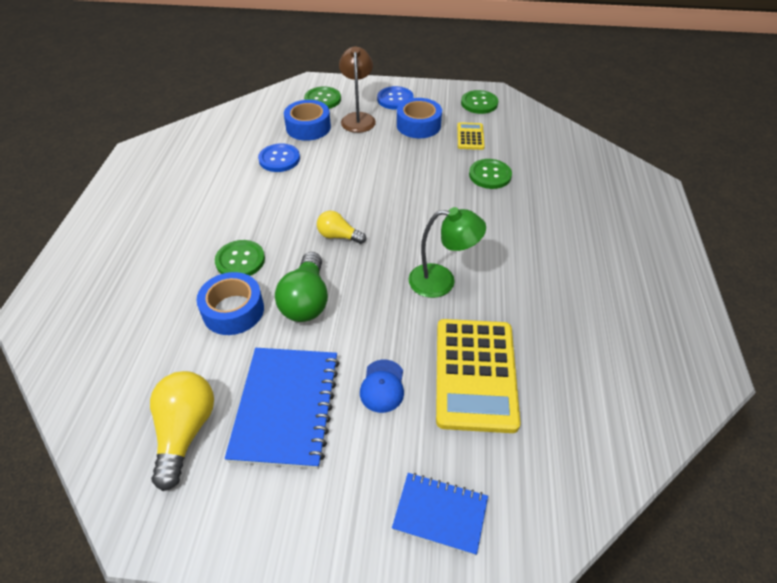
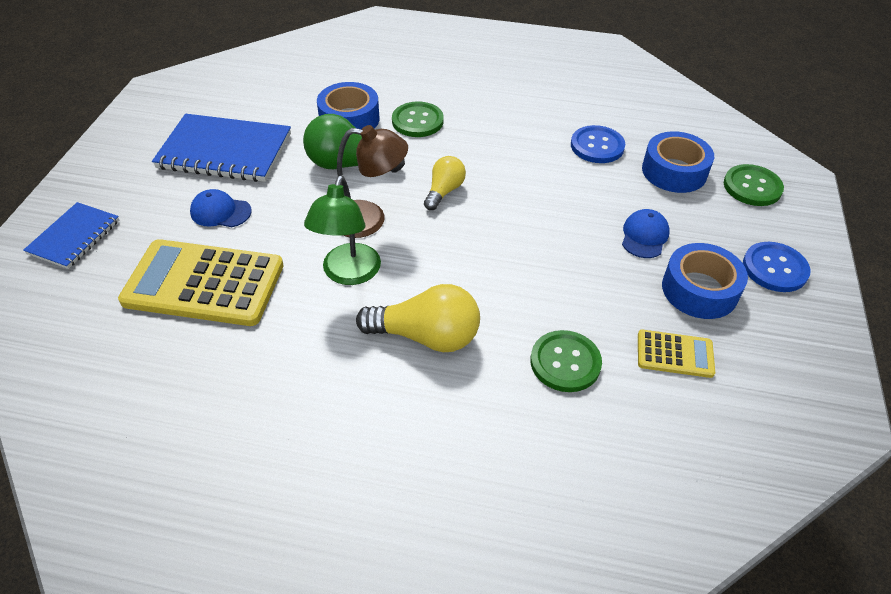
camera: 95 degrees right, 0 degrees up
(185, 431) = (227, 100): yellow light bulb -> yellow light bulb (426, 336)
(358, 118) = (707, 221): brown lamp -> brown lamp (370, 220)
(375, 142) = (644, 236): none -> blue cap
(479, 103) = (792, 386): green button -> none

